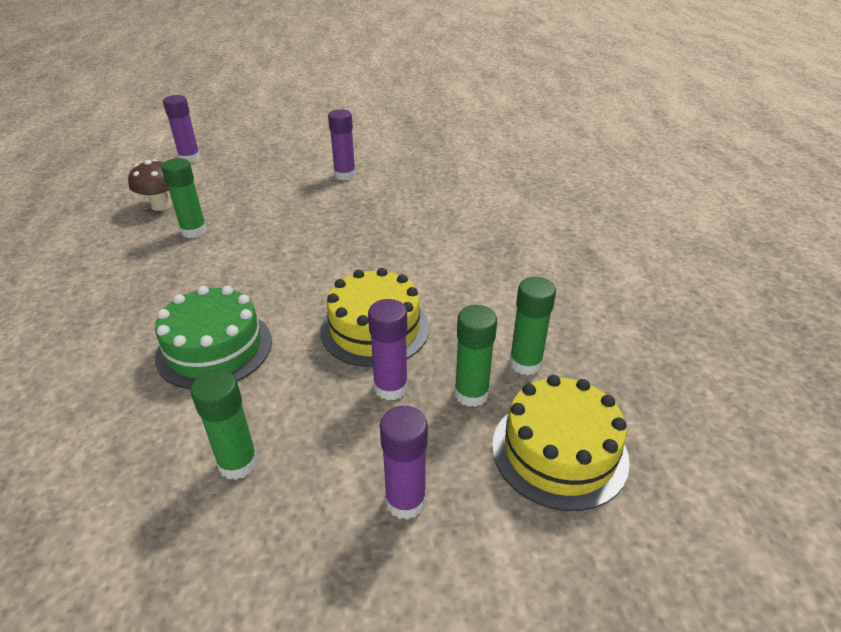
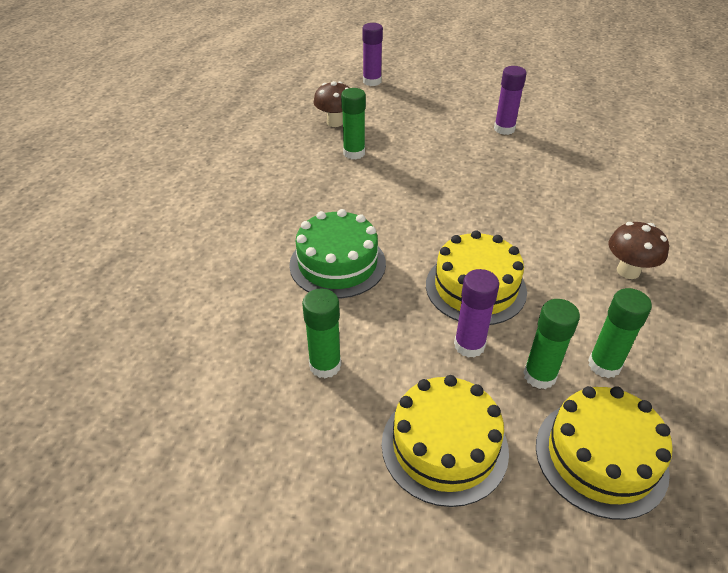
camera: 25 degrees right, 5 degrees up
(405, 501) = (444, 446): purple glue stick -> yellow cake
(509, 272) = (628, 271): none -> brown mushroom

